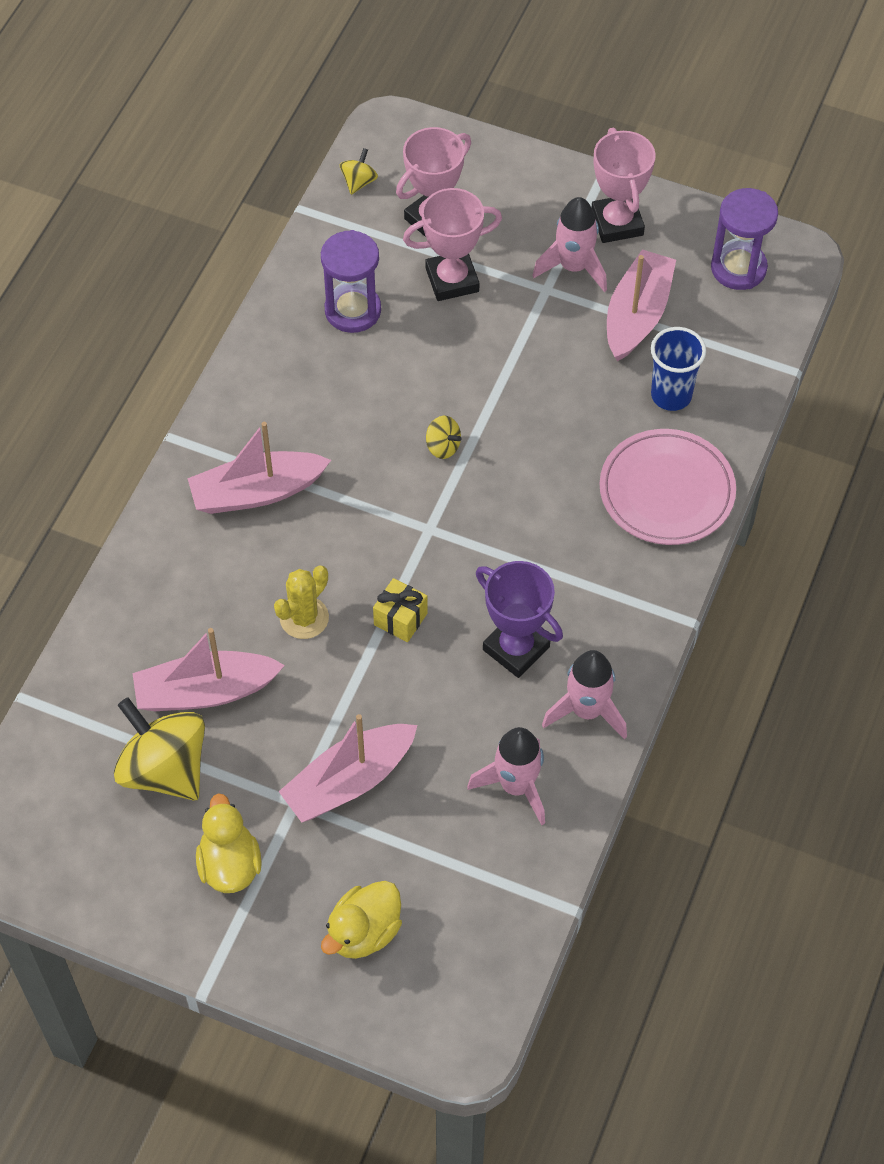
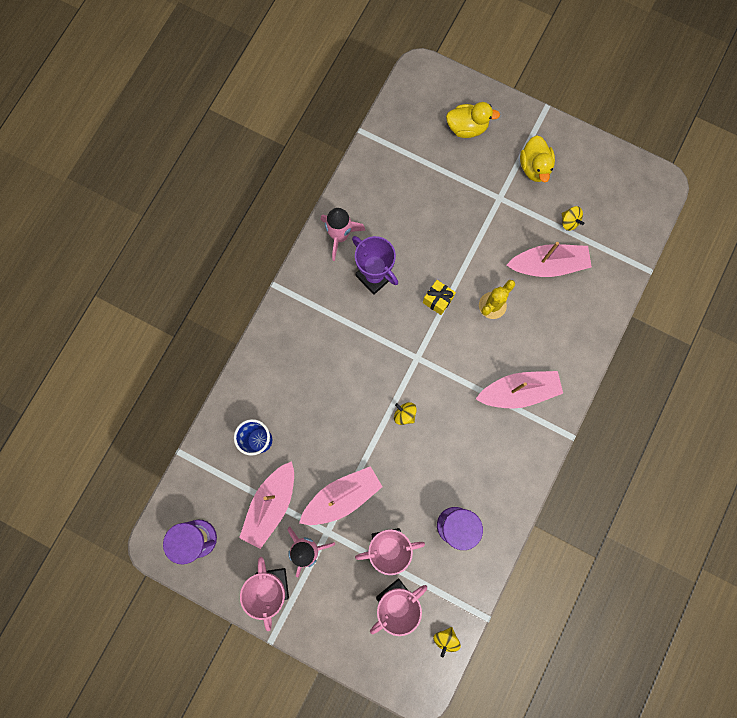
camera: 175 degrees left, 20 degrees up
(164, 769) = (569, 222): yellow spinning top -> yellow spinning top, size x0.44
(349, 781) = (471, 207): pink boat -> pink boat (342, 497)
(364, 932) = (467, 128): yellow duck -> yellow duck turned 45 degrees clockwise
(516, 786) = (382, 197): pink rocket -> none
(666, 491) = (274, 371): pink plate -> none

